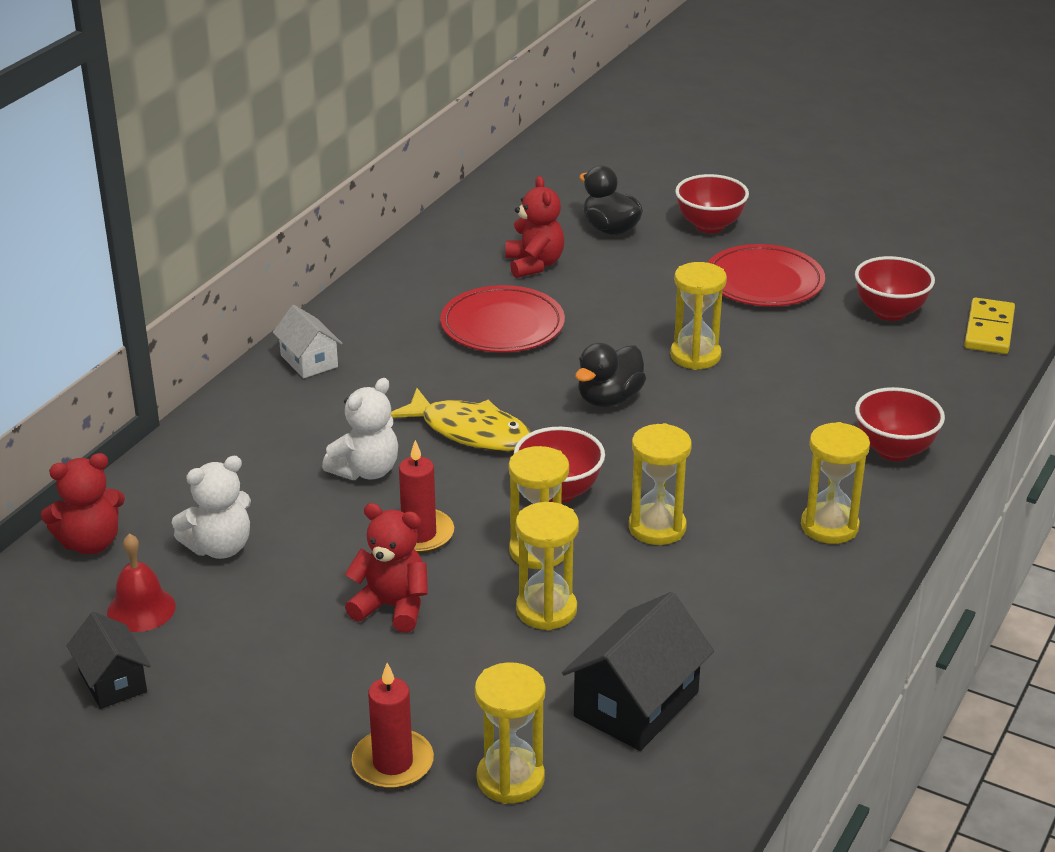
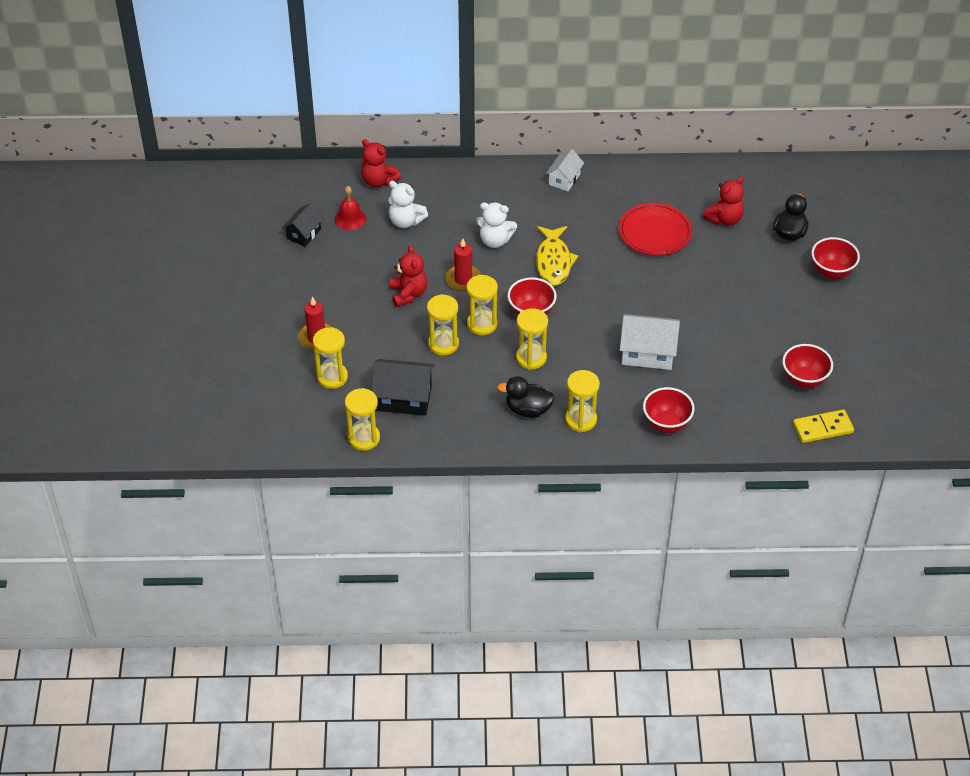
camera: 60 degrees right, 15 degrees up
(609, 399) = (622, 299): black duck -> black duck (528, 410)
(695, 356) = (690, 316): yellow hourglass -> yellow hourglass (364, 438)
(737, 416) = (647, 353): none -> white house
(764, 282) = (790, 316): red plate -> none

